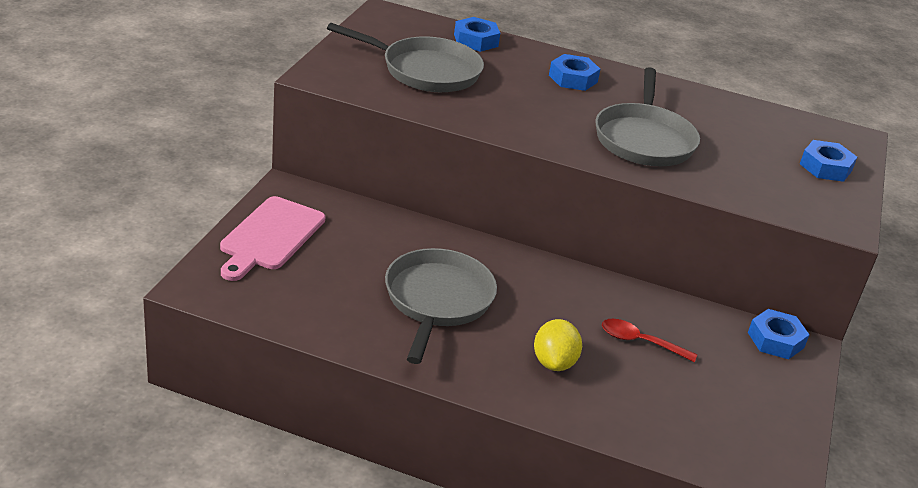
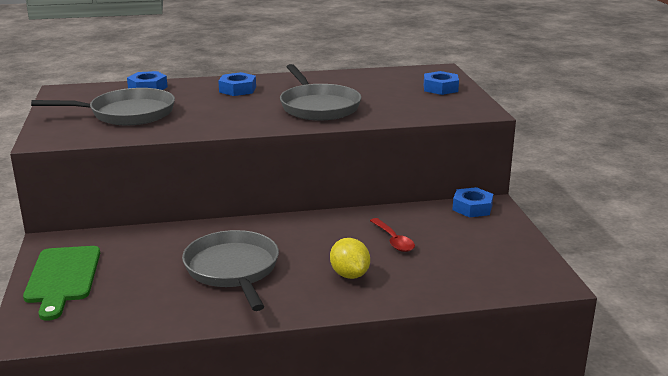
camera: 25 degrees left, 10 degrees down
(270, 236) = (62, 278): pink cutting board -> green cutting board
(640, 342) = (393, 240): red spoon -> red spoon turned 105 degrees counterclockwise

